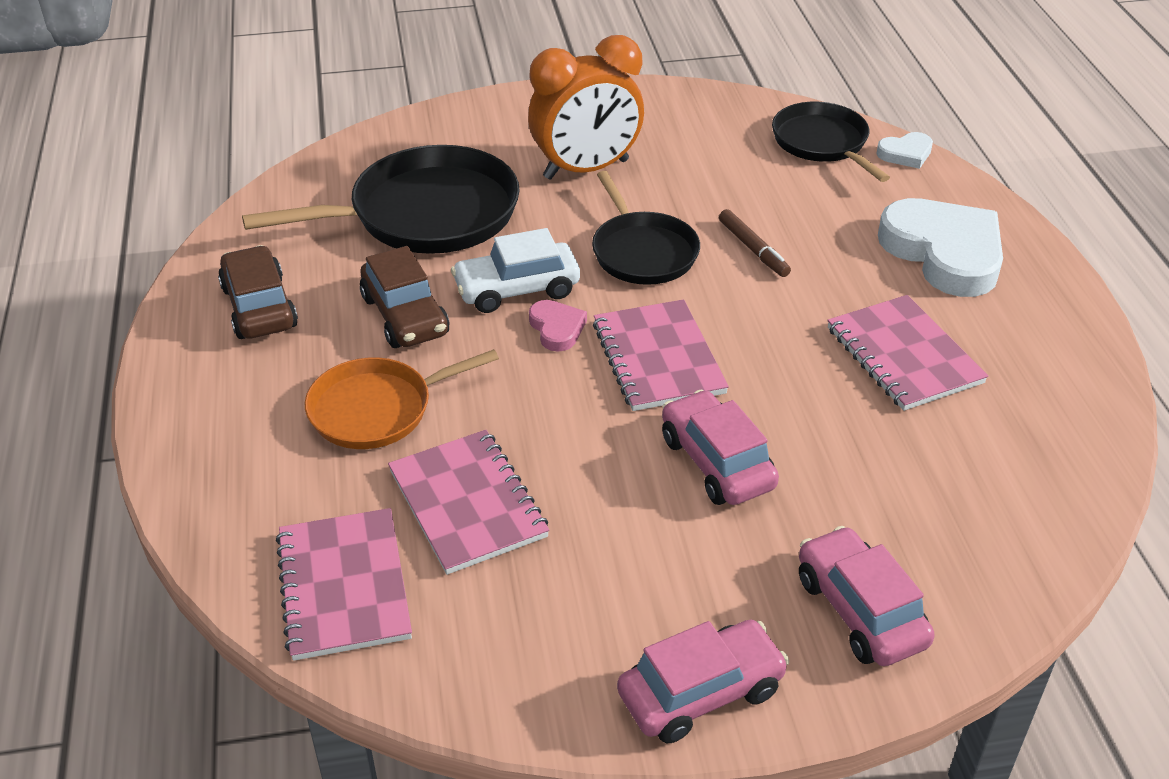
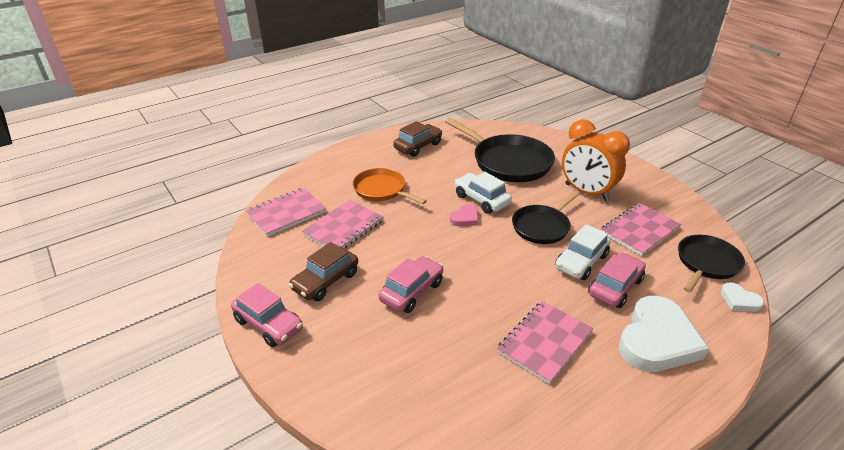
camera: 65 degrees right, 5 degrees down
(405, 316) = (440, 178): brown car -> brown car (325, 281)
(658, 358) = (469, 253): pink notebook -> pink notebook (639, 230)
(753, 249) = (581, 262): brown marker -> white car
(860, 610) = (340, 368): pink car -> pink car (615, 287)

